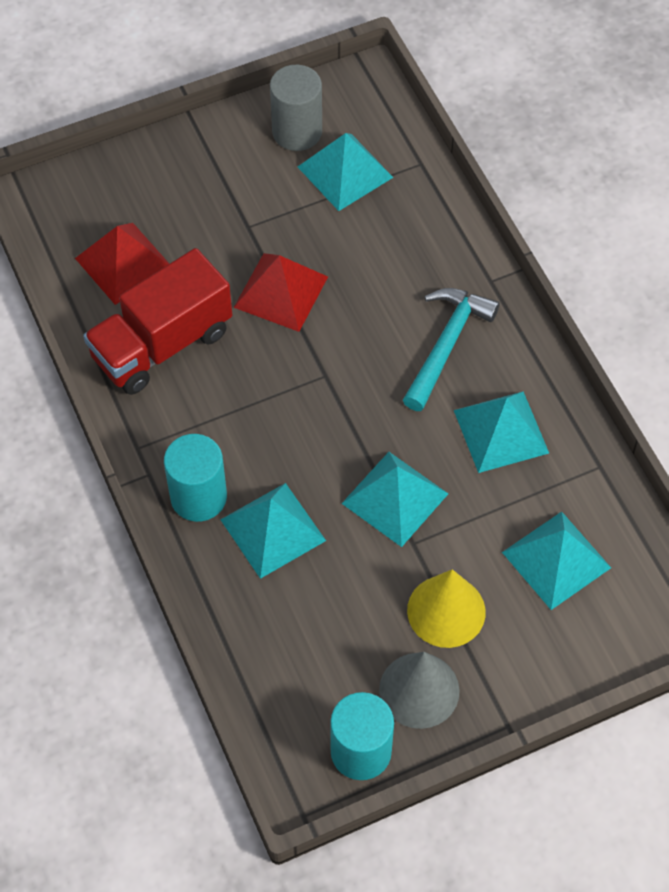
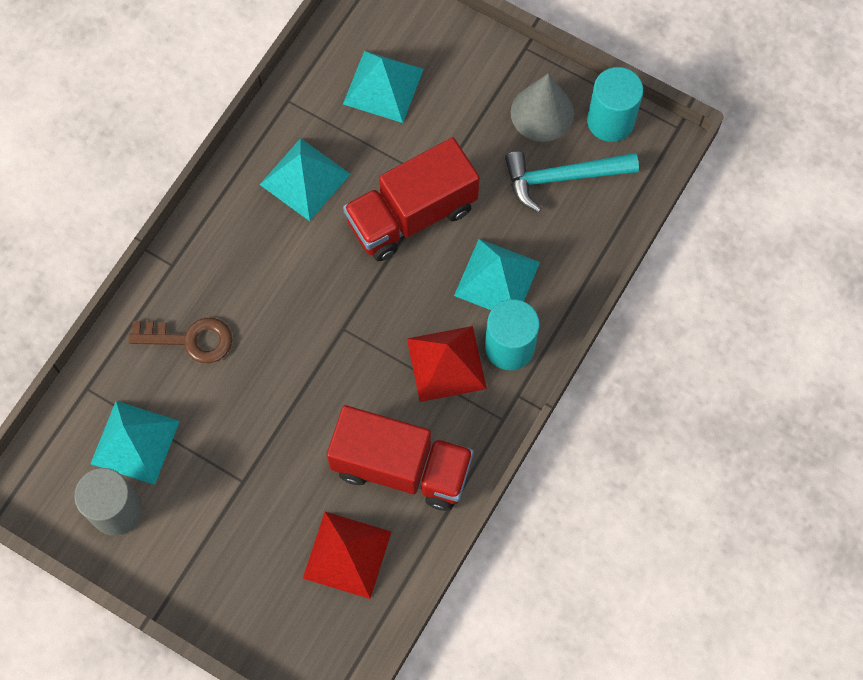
camera: 125 degrees left, 10 degrees up
(281, 292) = (290, 412): red pyramid -> red pyramid (446, 363)
(395, 498) = (411, 215): turquoise pyramid -> red truck
(407, 256) = (189, 339): none -> brown key
(446, 344) = (254, 260): turquoise hammer -> turquoise hammer (562, 178)
(446, 611) = (473, 130): yellow cone -> none

